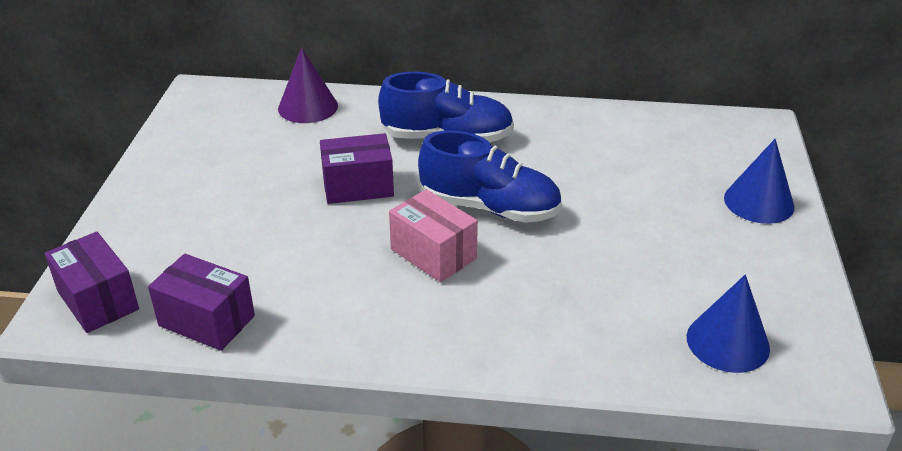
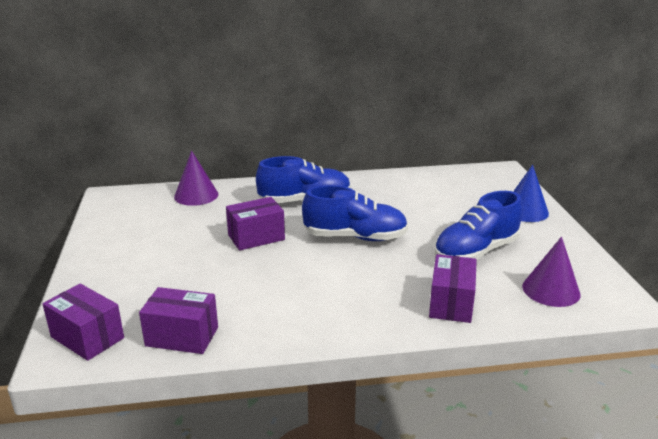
camera: 15 degrees left, 10 degrees down
(433, 254) = (330, 269): pink box -> none
(572, 337) = (451, 303): none -> purple box
(649, 260) = (476, 252): none -> blue shoe
(727, 342) = (551, 290): blue cone -> purple cone

